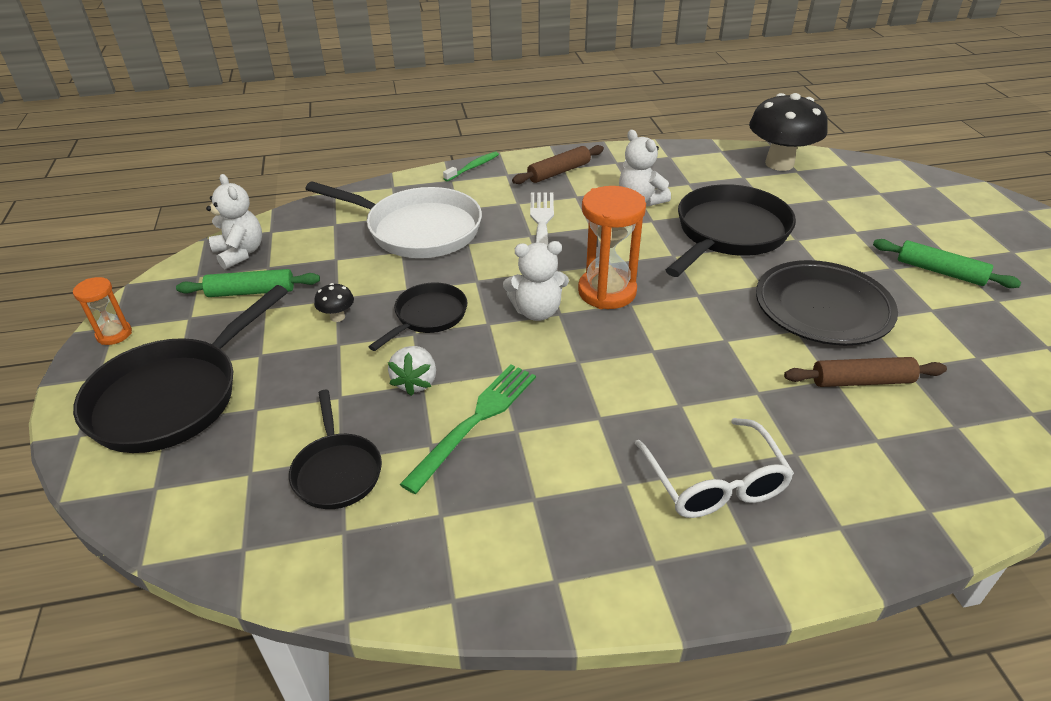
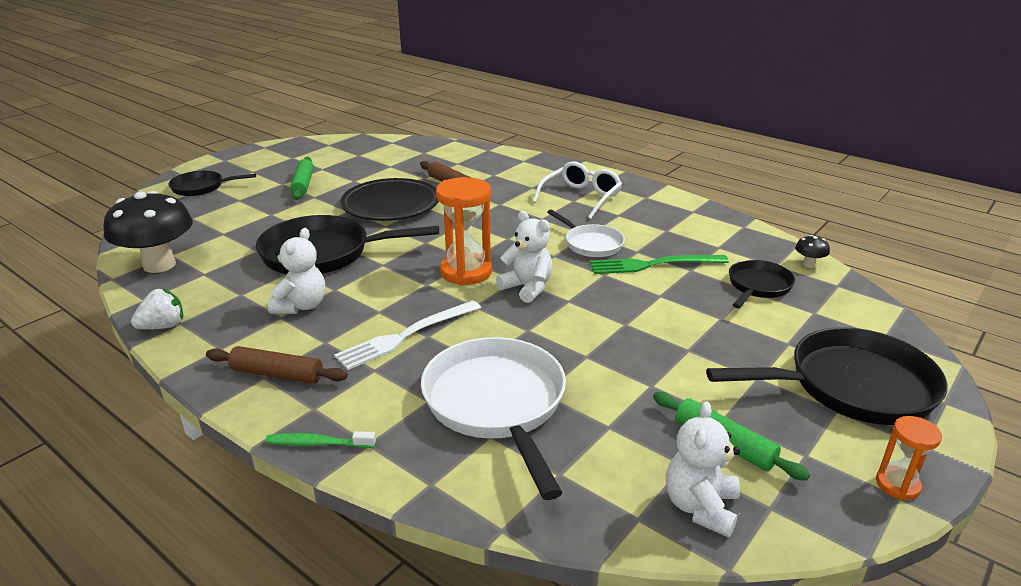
camera: 130 degrees left, 10 degrees down
(337, 317) = (667, 369): black mushroom -> black mushroom (808, 264)
(415, 382) = (662, 298): white strawberry -> white strawberry (163, 326)
(428, 316) = (600, 328): black pan -> black pan (201, 187)
(573, 404) = (591, 244): none -> white pan

